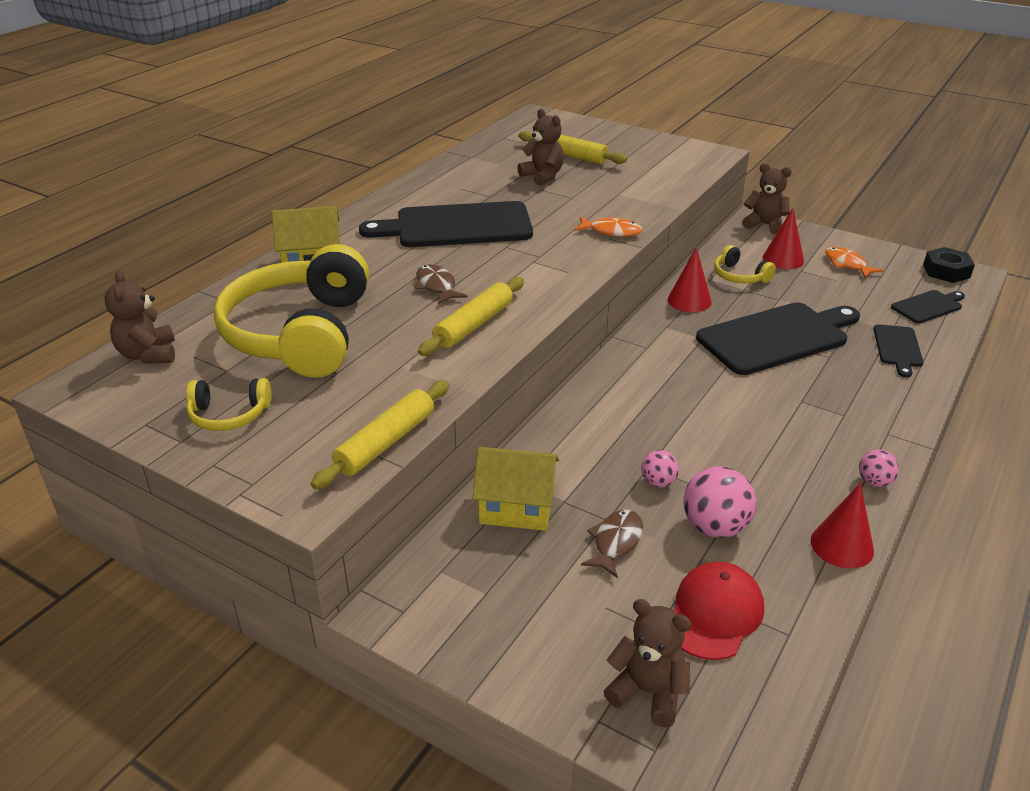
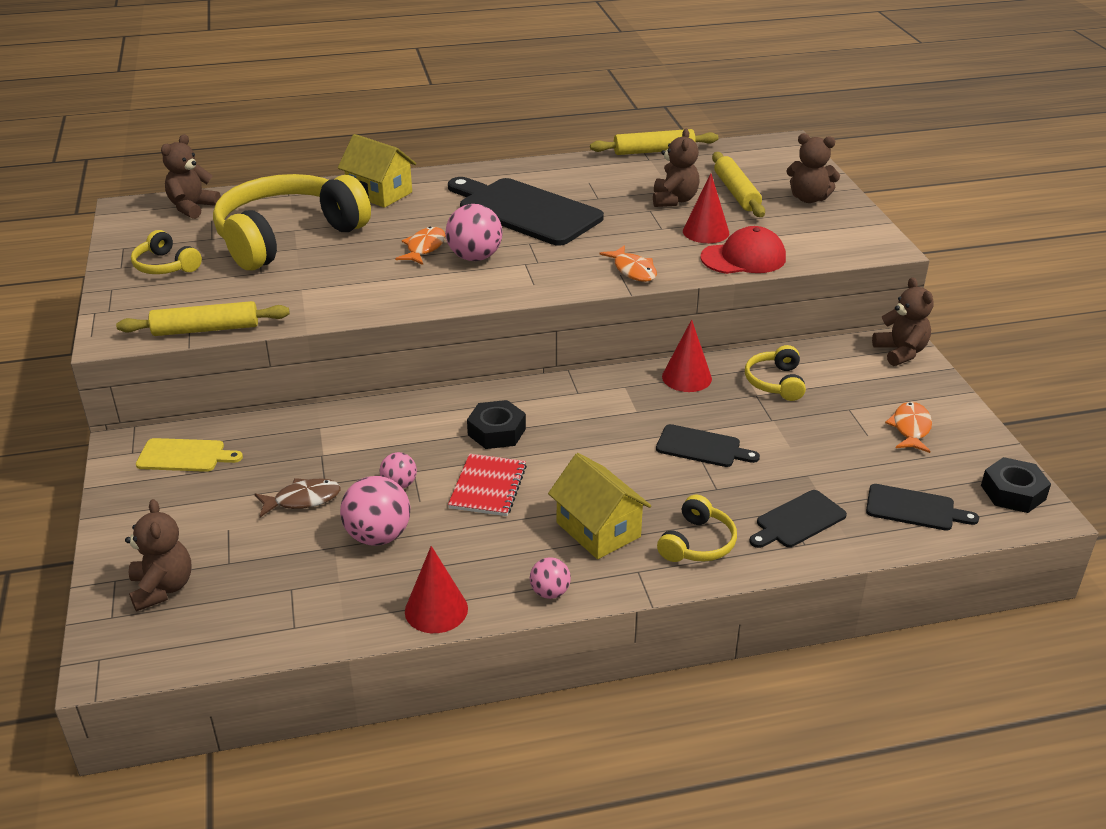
camera: 45 degrees right, 0 degrees up
(437, 286) = (424, 248): brown fish -> orange fish
(457, 580) = (185, 456): none -> yellow cutting board
(474, 325) = (394, 287): yellow rolling pin -> yellow rolling pin (654, 151)
(489, 274) = (475, 257): none -> pink ball
(516, 508) = (287, 439): yellow house -> yellow house (598, 530)
(619, 142) = (809, 198): none -> brown teddy bear
(648, 404) = (496, 432): none -> black nut
(714, 443) = (488, 487): none -> red notebook
(714, 613) = (276, 581): red cap -> red cap (743, 258)
(776, 337) = (702, 447): black cutting board -> black cutting board, size x0.49
(783, 259) = (852, 390): red cone -> red cone (705, 232)
(882, 395) = (697, 543): none -> yellow headphones

